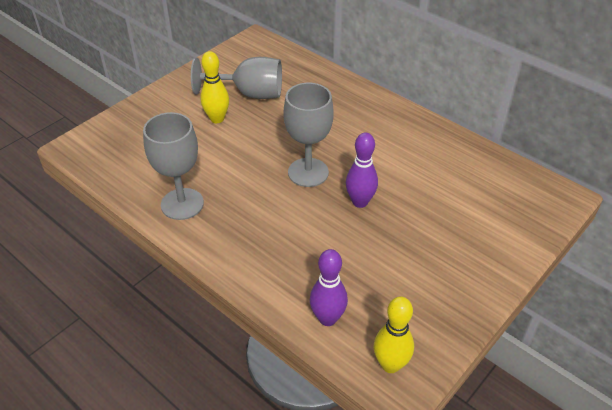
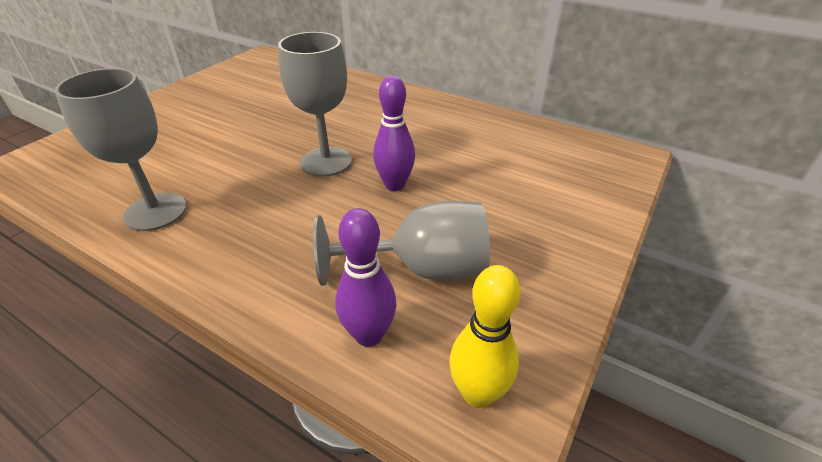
camera: 10 degrees left, 5 degrees down
(217, 119) = (213, 122): yellow bowling pin -> none
(249, 94) = (253, 97): grey goblet -> grey goblet (422, 269)

